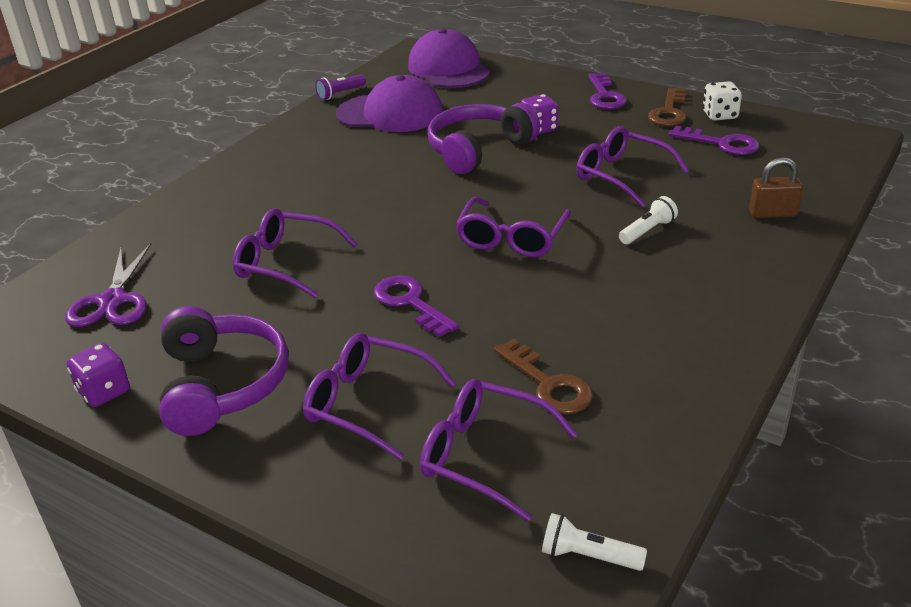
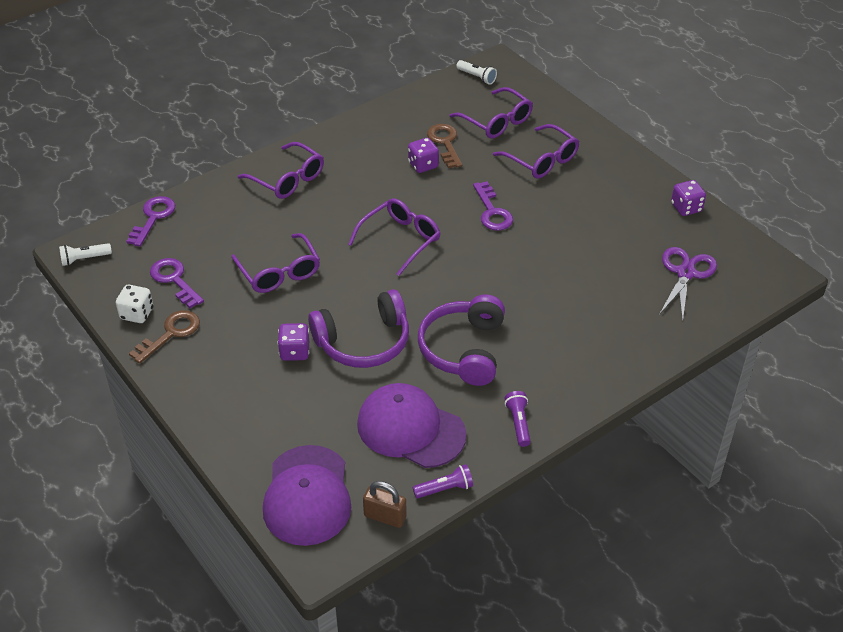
camera: 160 degrees left, 10 degrees up
(223, 384) = (617, 193): purple headphones -> purple headphones (463, 349)
(286, 263) = (562, 268): purple glasses -> purple glasses (288, 179)
(292, 137) = (518, 423): none -> purple flashlight
(556, 338) = (423, 165): none -> purple dice
(605, 96) = (199, 379): purple key -> purple key (153, 218)
(647, 231) = (309, 217): white flashlight -> white flashlight (84, 259)
(772, 213) = (219, 205): brown padlock -> brown padlock (385, 516)

